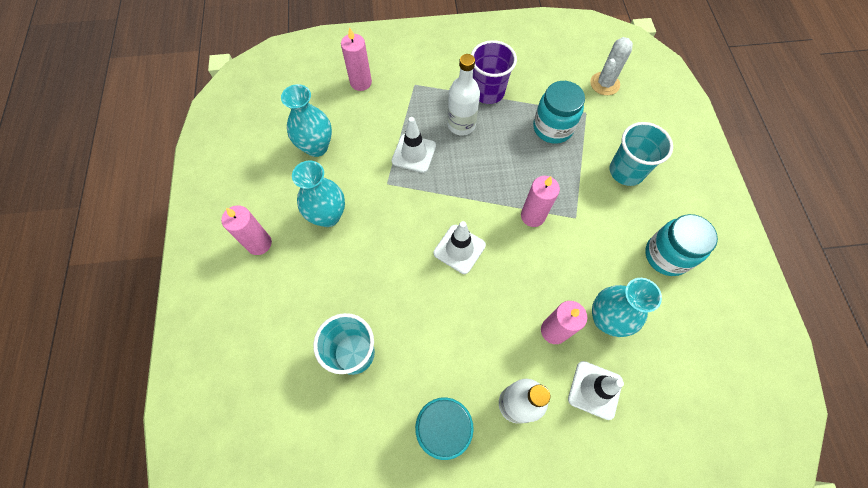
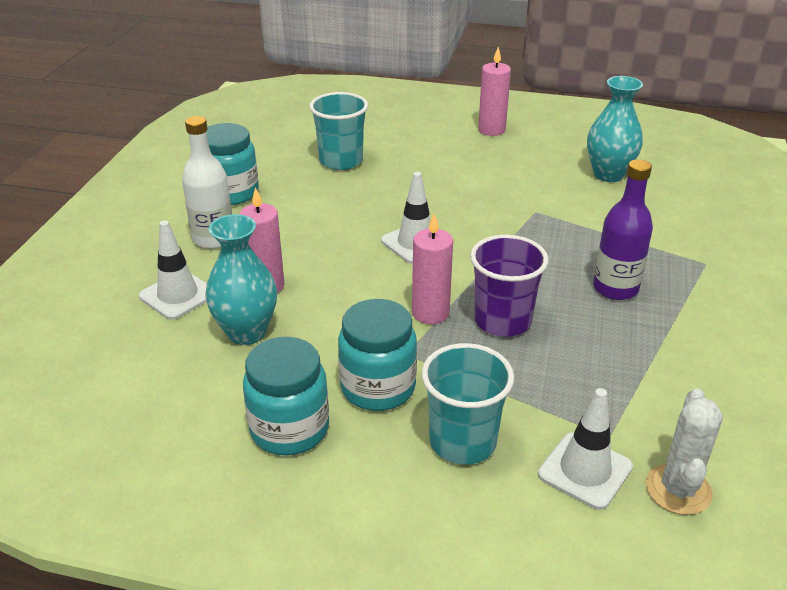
camera: 110 degrees right, 30 degrees down
(328, 216) = (506, 169): turquoise vase -> none
(361, 82) = (714, 220): pink candle -> none
(414, 153) = (575, 239): white traffic cone -> white traffic cone (585, 470)
(461, 125) = (615, 288): white bottle -> purple bottle
(488, 92) = (678, 330): purple cup -> purple cup (502, 321)
(552, 128) = (584, 381): turquoise jar -> turquoise jar (378, 387)
(604, 84) = (678, 489): white cactus -> white cactus turned 45 degrees clockwise

